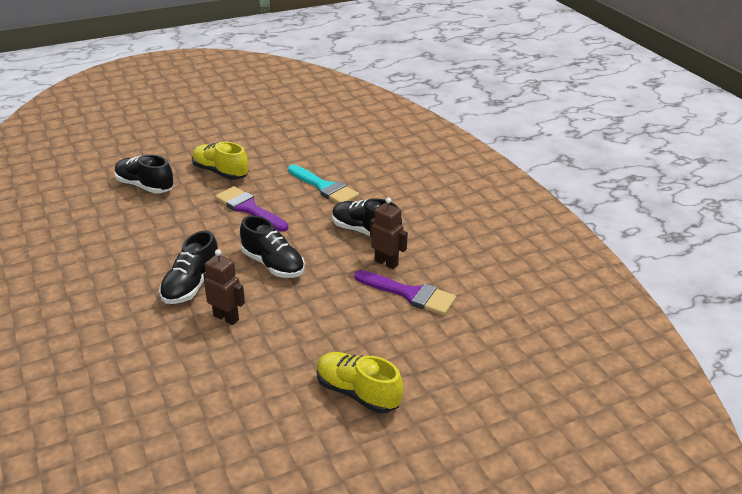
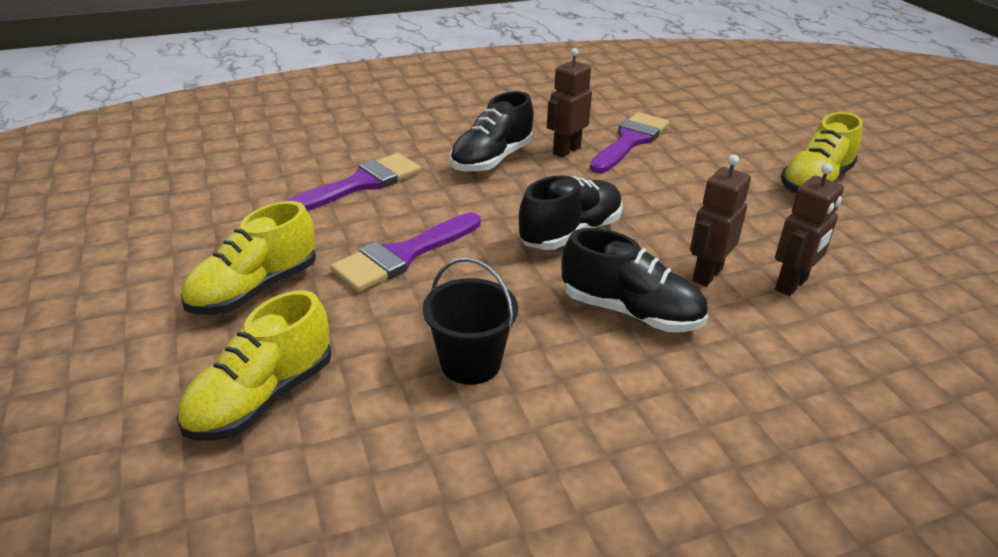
camera: 85 degrees left, 0 degrees up
(145, 186) = (262, 398): black shoe -> yellow shoe
(157, 235) = (470, 363): none -> black bucket
(213, 354) = (792, 285): none -> brown robot
(324, 187) = (360, 184): turquoise brush -> purple brush

